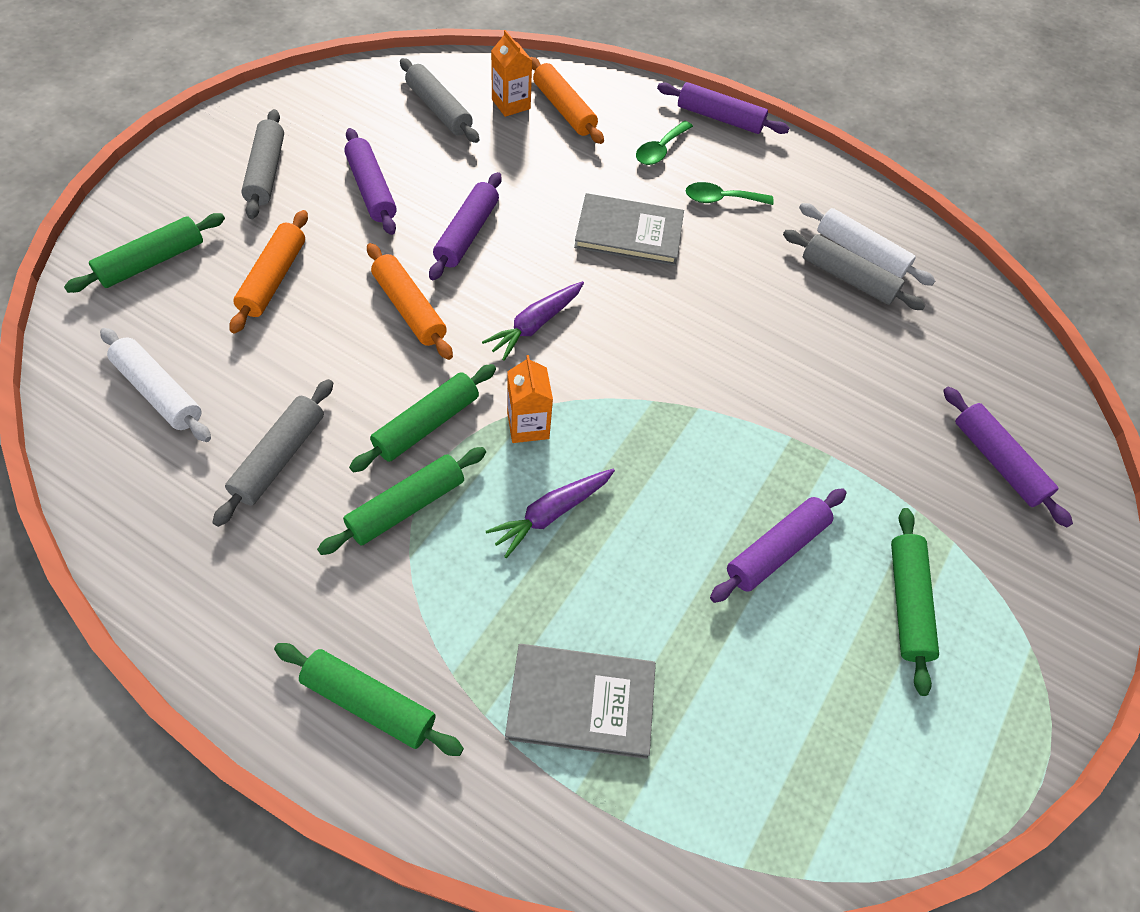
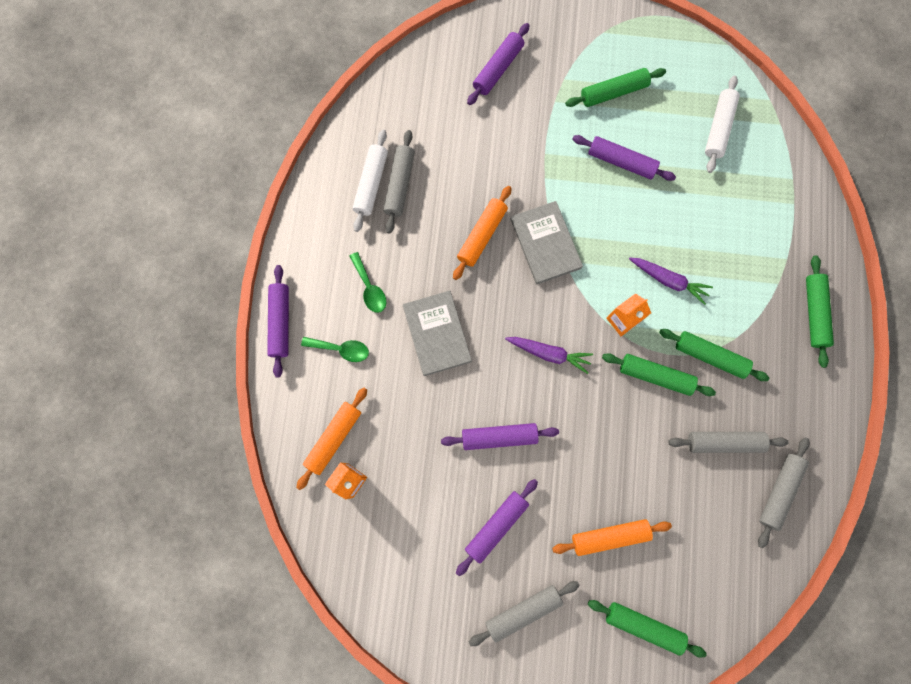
camera: 110 degrees left, 20 degrees up
(159, 392) = (728, 542): white rolling pin -> white rolling pin (718, 128)
(409, 308) = (581, 436): orange rolling pin -> orange rolling pin (482, 235)
(439, 109) = (387, 530): grey rolling pin -> grey rolling pin (779, 491)
(581, 701) = (754, 220): grey book -> grey book (545, 244)

